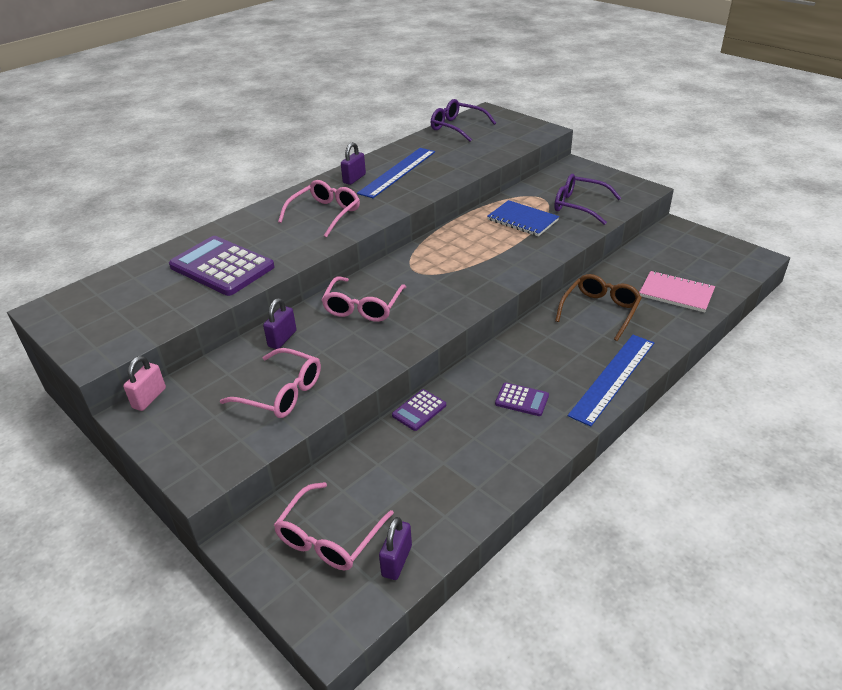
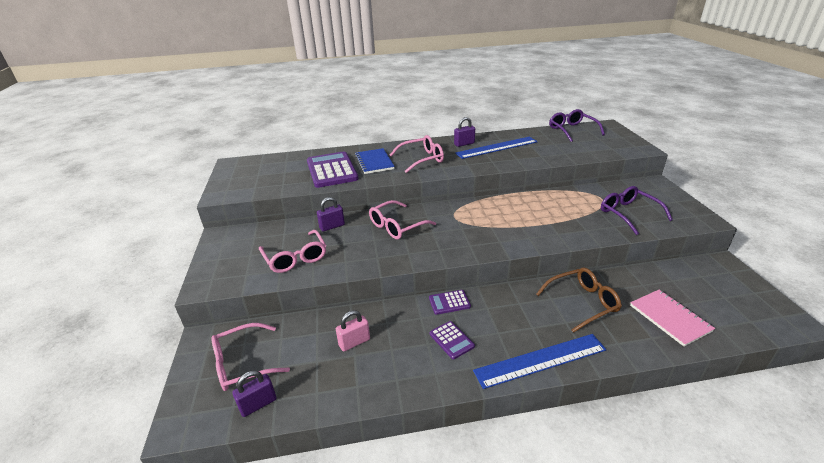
camera: 35 degrees right, 5 degrees down
(149, 398) = (235, 230): pink padlock -> pink padlock (354, 342)
(419, 410) = (377, 311): purple calculator -> purple calculator (449, 302)
(522, 220) = (569, 209): blue notebook -> blue notebook (374, 162)

